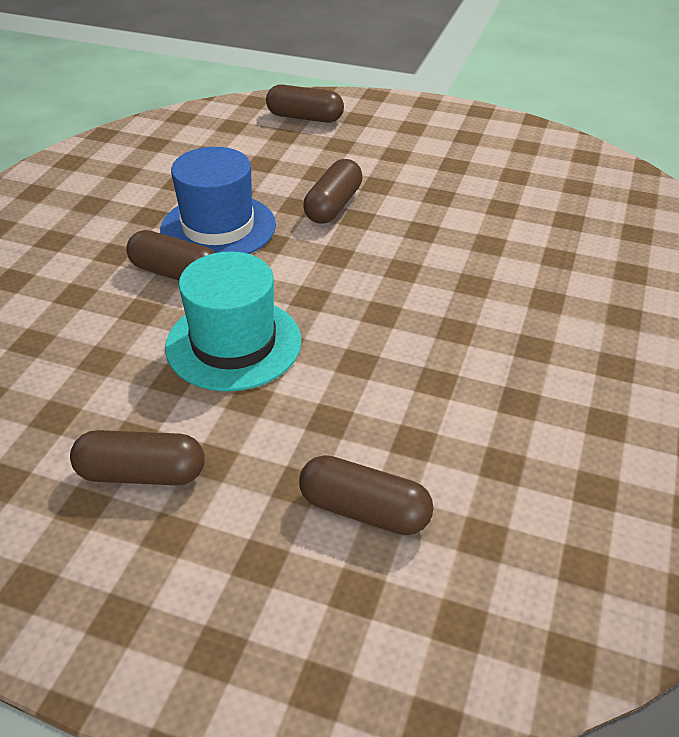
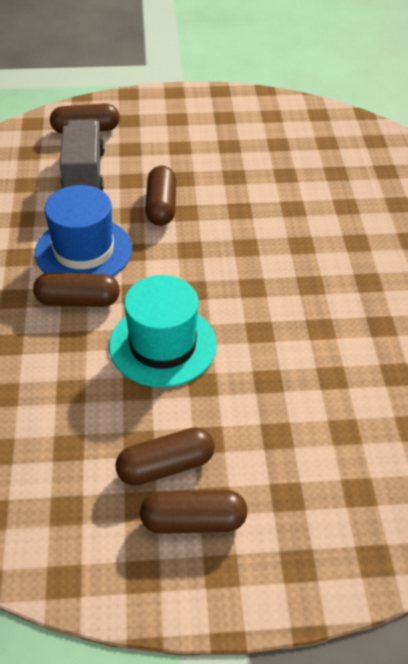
camera: 25 degrees left, 5 degrees up
(272, 157) = (84, 174): none -> grey truck
(364, 510) = (330, 436): brown capsule -> brown capsule (193, 521)

